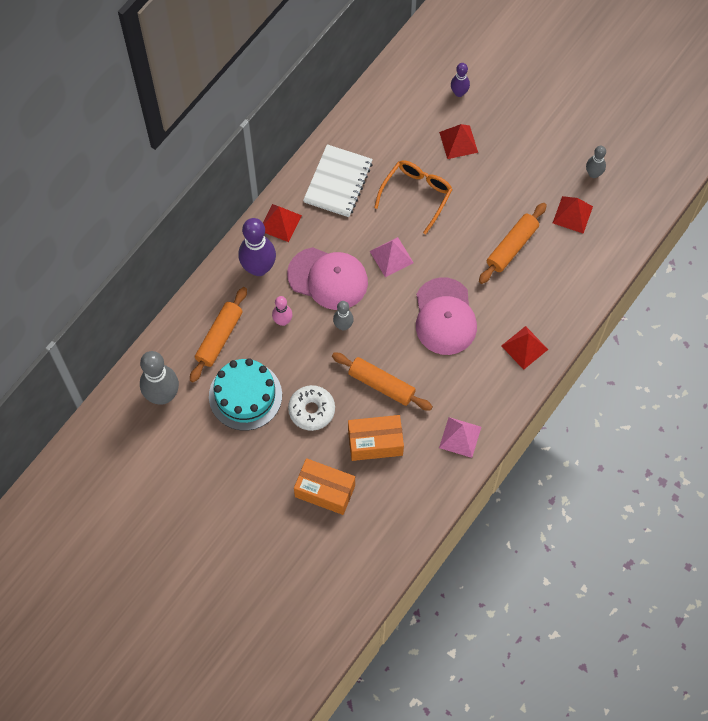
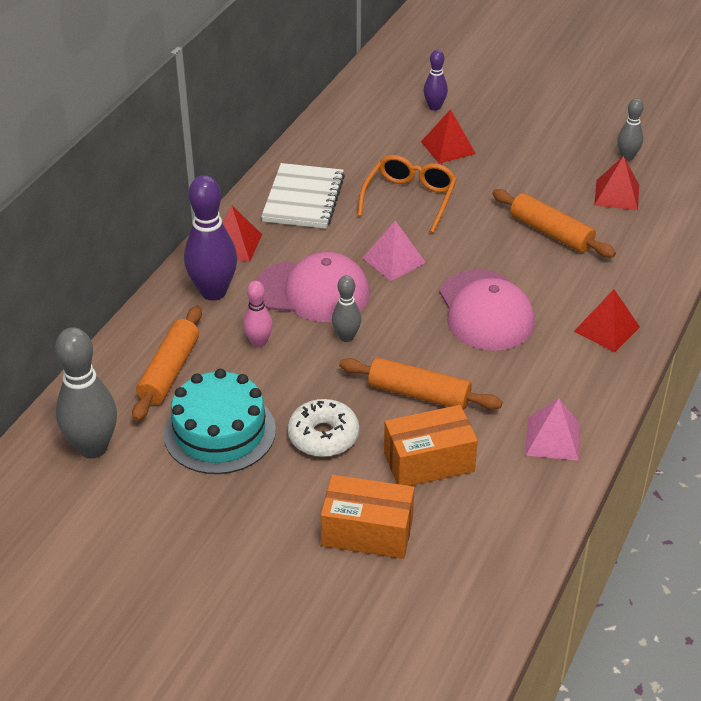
camera: 10 degrees left, 25 degrees down
(512, 247) = (551, 233): orange rolling pin -> orange rolling pin turned 75 degrees counterclockwise

